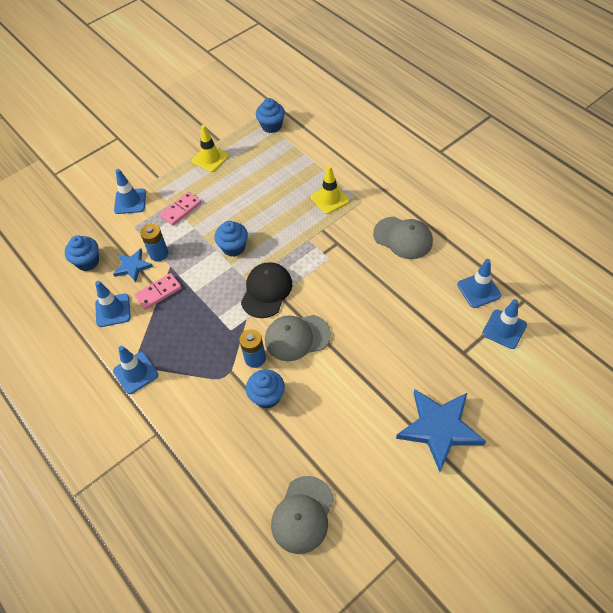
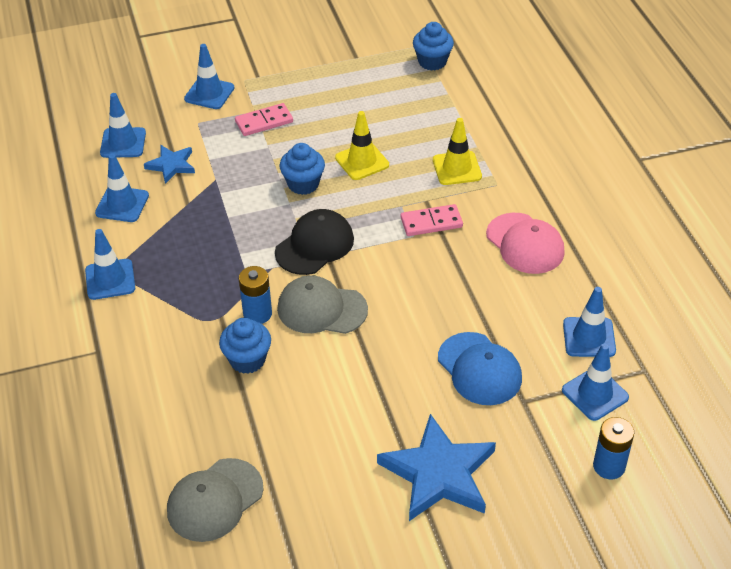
camera: 20 degrees right, 10 degrees down
(87, 262) = (123, 143): blue cupcake -> blue traffic cone
(158, 292) = (185, 203): pink domino -> pink domino (431, 223)
(159, 254) = (210, 161): blue battery -> blue battery (609, 466)
(210, 158) = (333, 75): yellow traffic cone -> yellow traffic cone (362, 161)
(403, 238) = (525, 244): grey cap -> pink cap
(423, 340) = (479, 369): none -> blue cap

